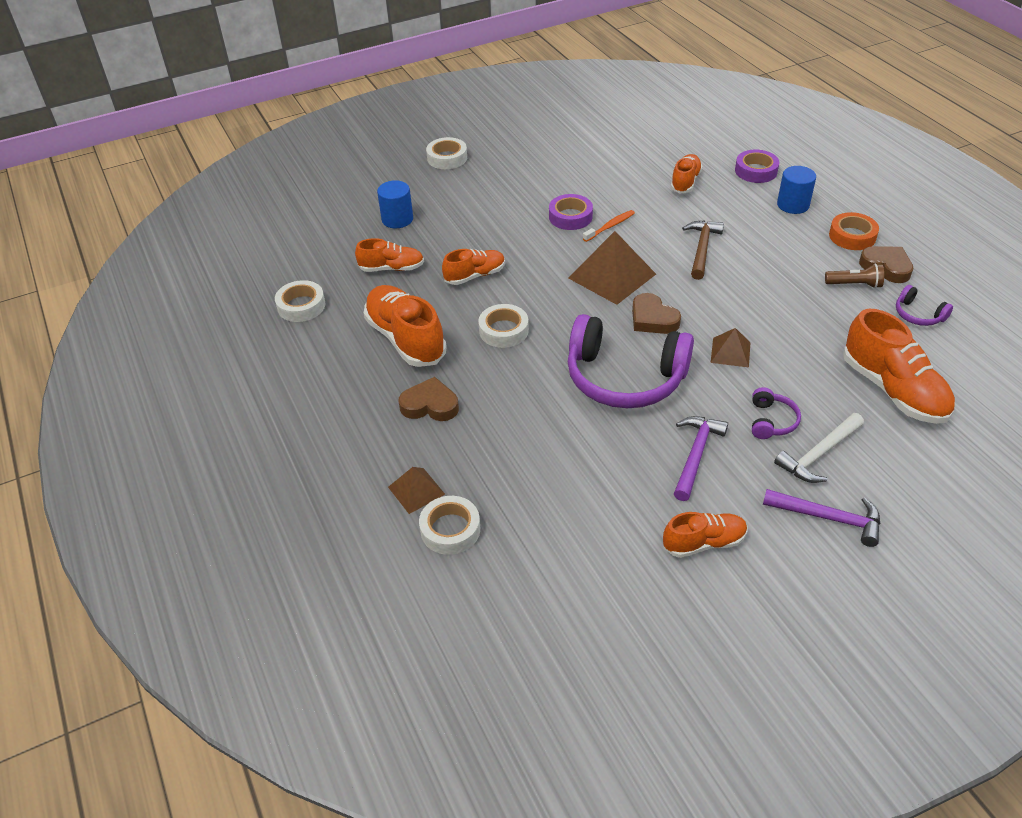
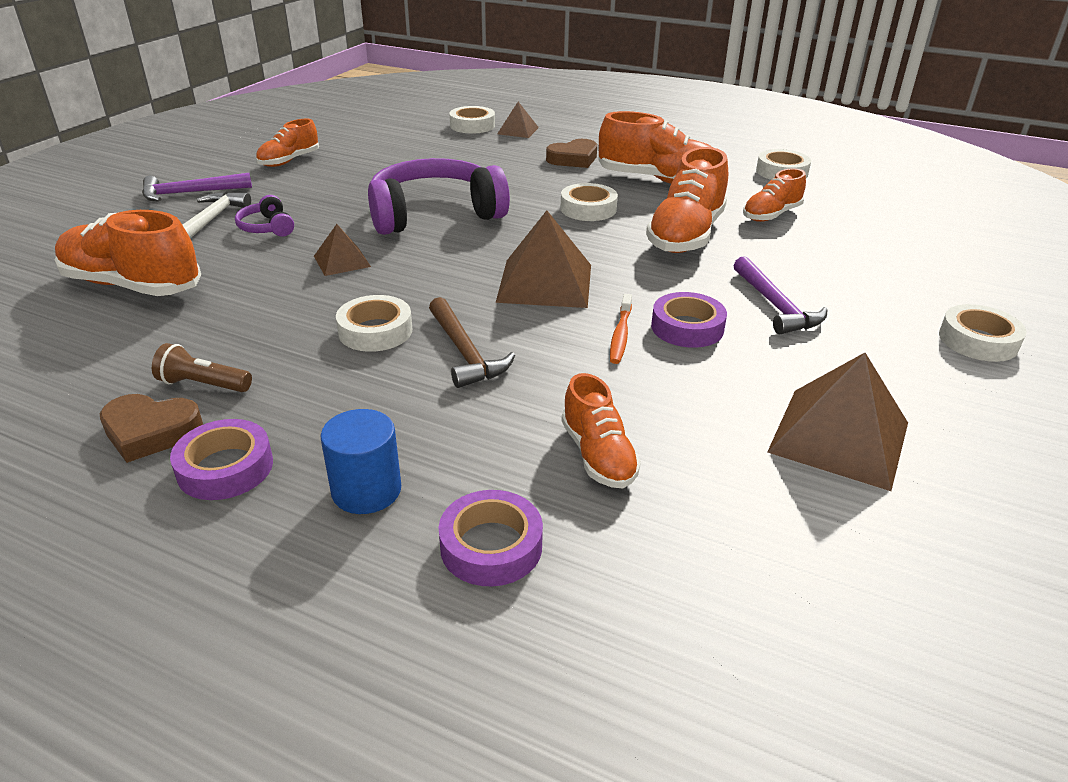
camera: 140 degrees right, 10 degrees down
(397, 219) = (861, 252): blue cylinder -> none
(475, 275) = (686, 235): orange shoe -> orange shoe, size x1.70
(579, 152) = (839, 437): none -> brown pyramid
(653, 319) = (453, 261): brown heart -> none
(696, 455) = (326, 192): purple hammer -> purple hammer (775, 306)
(742, 282) = (375, 331): none -> white tape
(852, 236) = (225, 468): orange tape -> purple tape
(855, 284) = (203, 384): brown flashlight -> brown flashlight turned 45 degrees clockwise
(918, 315) = (94, 376): purple headphones -> none

